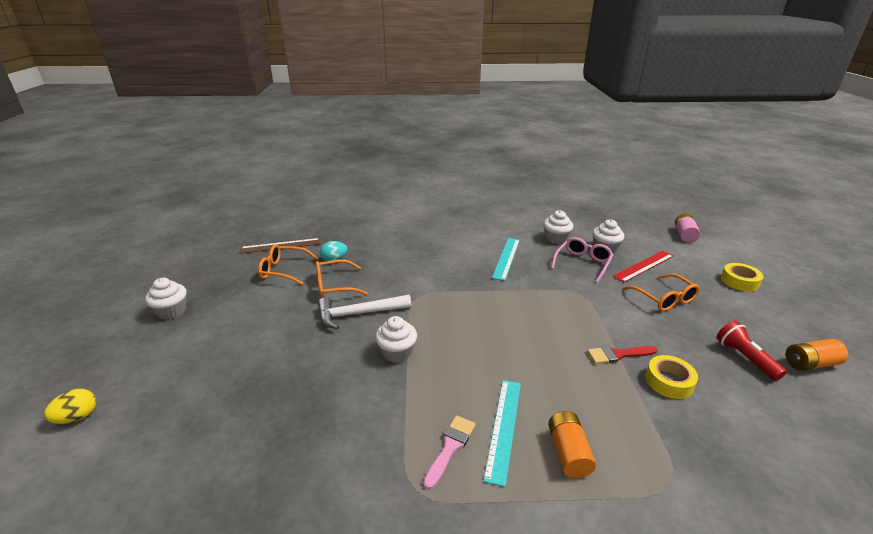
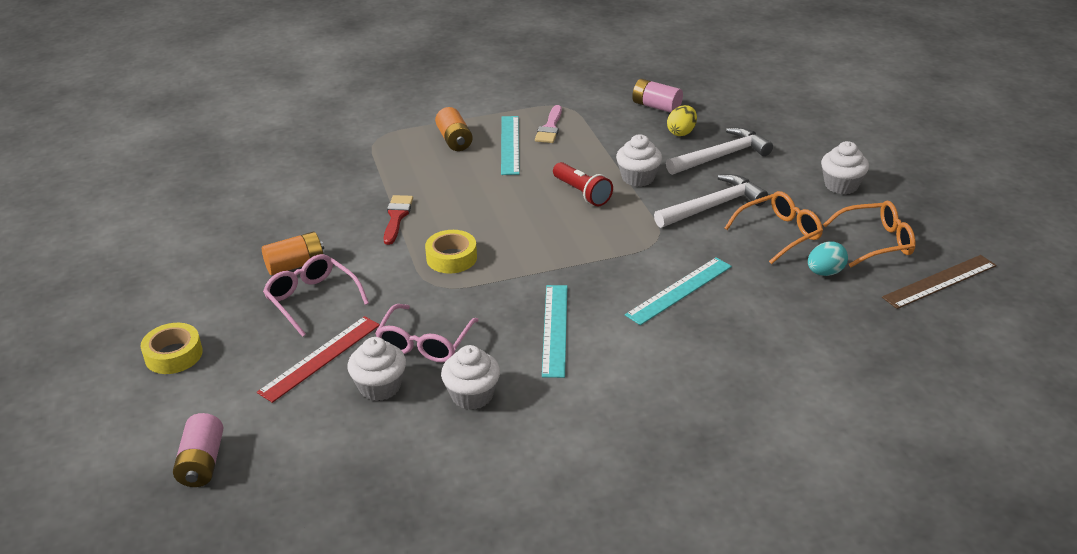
camera: 165 degrees right, 5 degrees up
(77, 417) = (862, 94): yellow egg -> yellow egg (681, 132)
(172, 311) = (930, 170): white cupcake -> white cupcake (841, 185)
(307, 361) = (721, 156): none -> white hammer
(307, 456) = (656, 106): none -> pink battery
(425, 265) = (679, 290): none -> turquoise ruler
(618, 355) = (397, 217): red brush -> red brush turned 60 degrees counterclockwise
(664, 299) = (312, 300): orange glasses -> pink glasses
(669, 381) = (349, 202): yellow tape -> yellow tape (451, 258)
(745, 358) = (251, 239): red flashlight -> red flashlight (582, 193)
(810, 363) = (179, 245): orange battery -> orange battery (295, 265)

